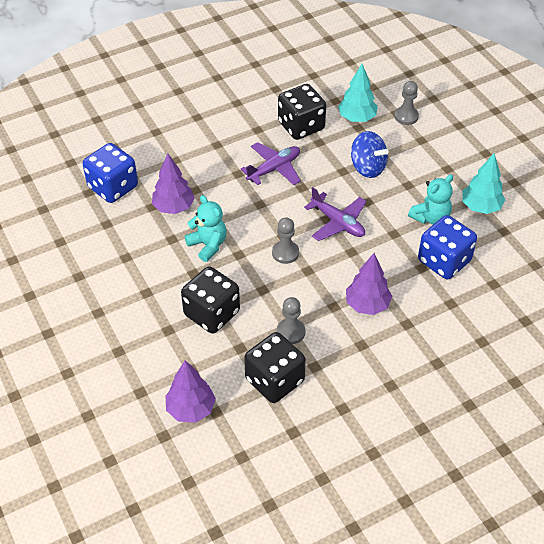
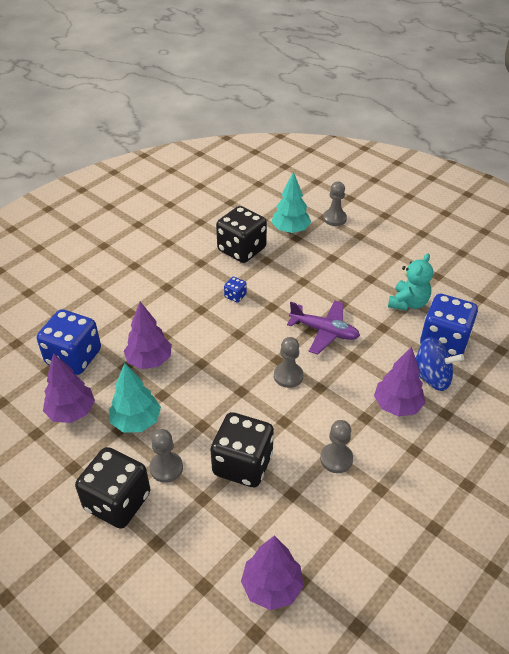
camera: 20 degrees left, 5 degrees down
(94, 232) = (71, 412): none -> purple tree
(150, 298) = (166, 468): none -> grey pawn
(208, 245) = (204, 390): turquoise teddy bear -> none
(274, 169) = (235, 296): purple plane -> blue dice
(274, 380) = (347, 519): black dice -> black dice (117, 501)
(367, 167) = (324, 272): blue spinning top -> blue spinning top (431, 377)
(481, 207) = (447, 281): turquoise tree -> turquoise tree (136, 421)

